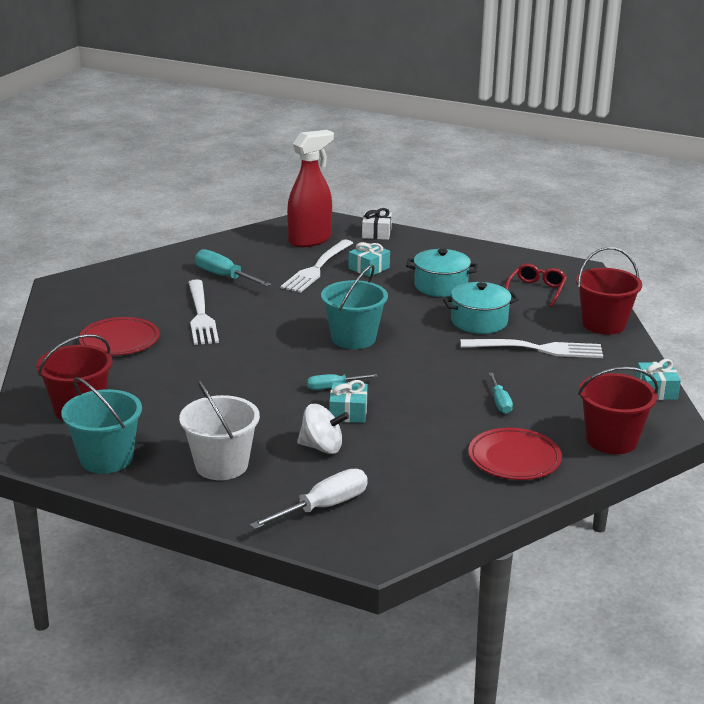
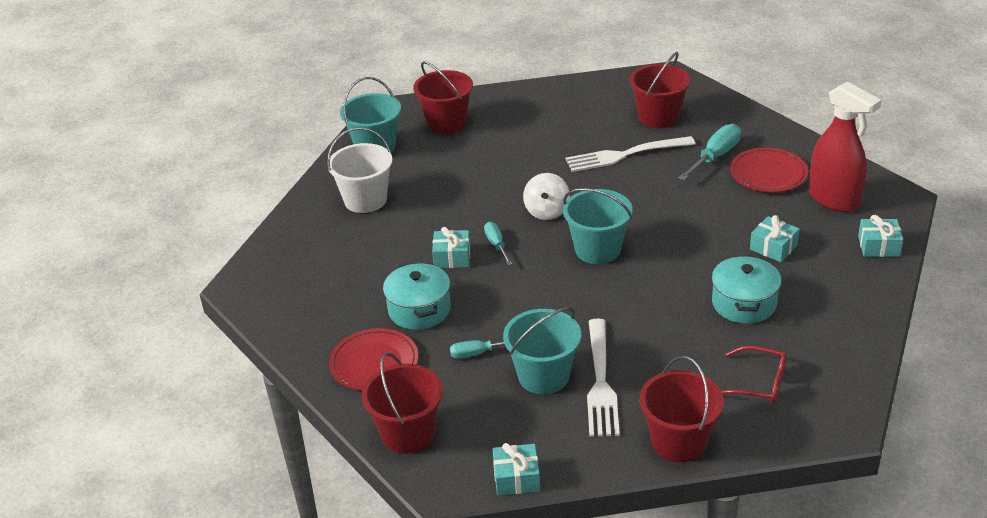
camera: 90 degrees right, 10 degrees up
(119, 340) = (565, 121): red plate -> red plate (768, 174)
(141, 295) = (658, 117): none -> red bucket
(317, 268) = (759, 212): white fork -> none
(322, 447) = (392, 248): white spinning top -> white spinning top (547, 211)
(324, 507) = (304, 257): white screwdriver -> none
(376, 233) = (878, 246): white gift -> turquoise gift
(479, 321) = (659, 336): turquoise pot -> turquoise pot (419, 310)
(530, 373) = (543, 376): none -> turquoise bucket

